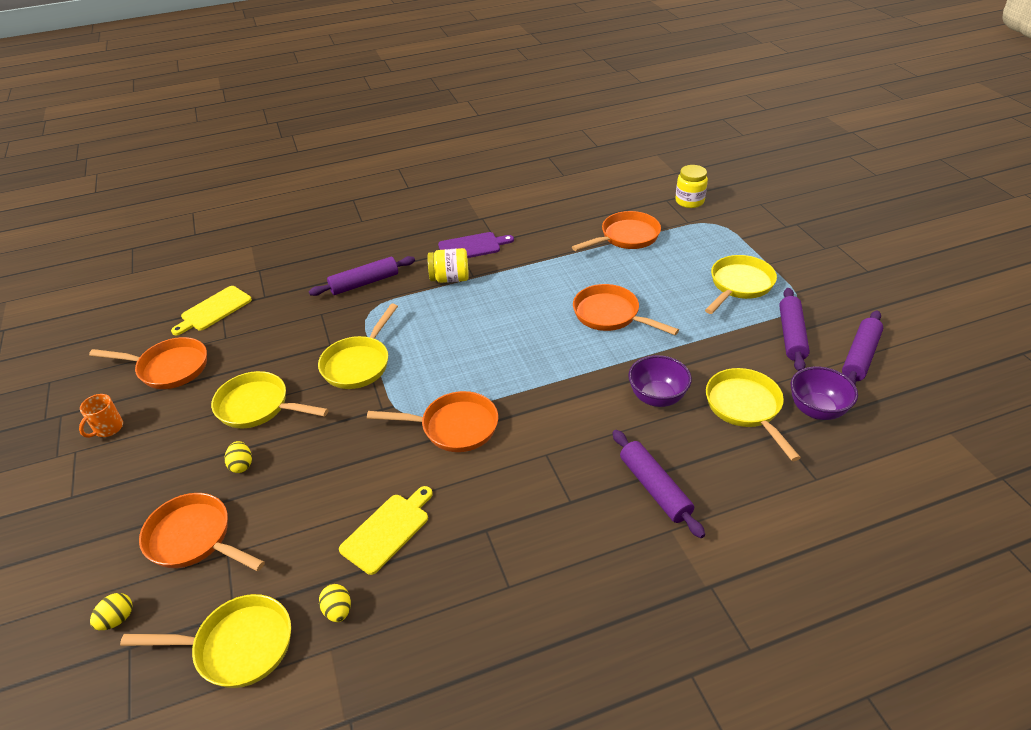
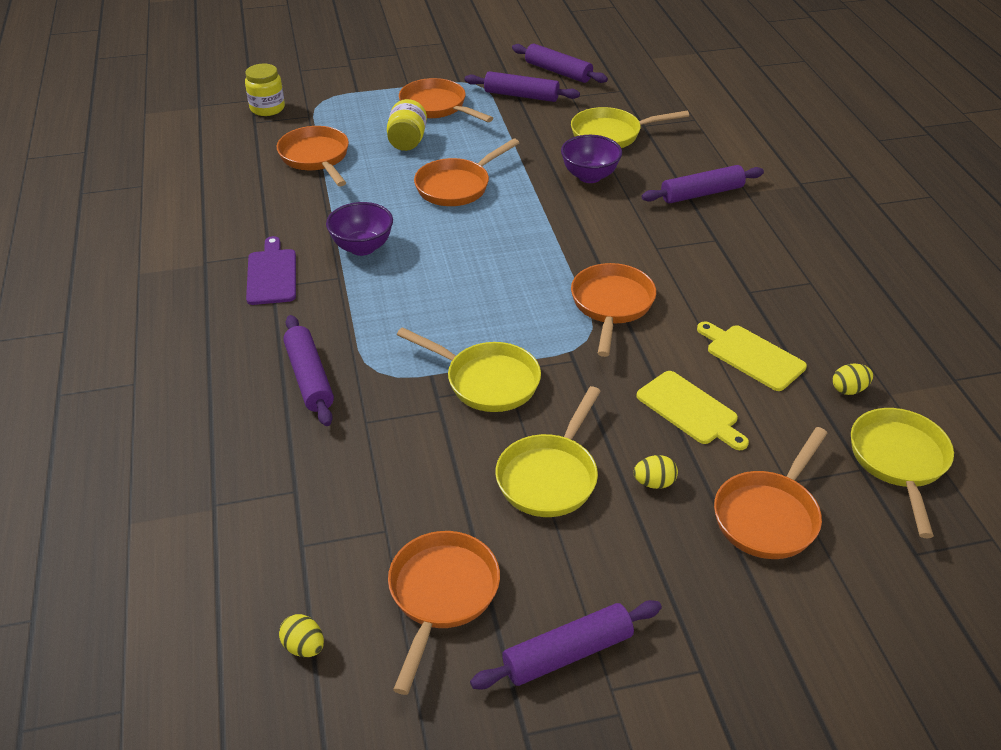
camera: 85 degrees left, 0 degrees up
(108, 428) = (567, 653): orange mug -> purple rolling pin
(117, 619) = (884, 572): yellow egg -> yellow egg (304, 647)
(214, 310) = (306, 554): yellow cutting board -> yellow cutting board (690, 410)
(450, 279) = (336, 297): yellow jar -> yellow jar (407, 141)
(739, 285) = (437, 107): yellow pan -> orange pan
(816, 410) = (619, 103): purple bowl -> purple bowl (362, 247)

